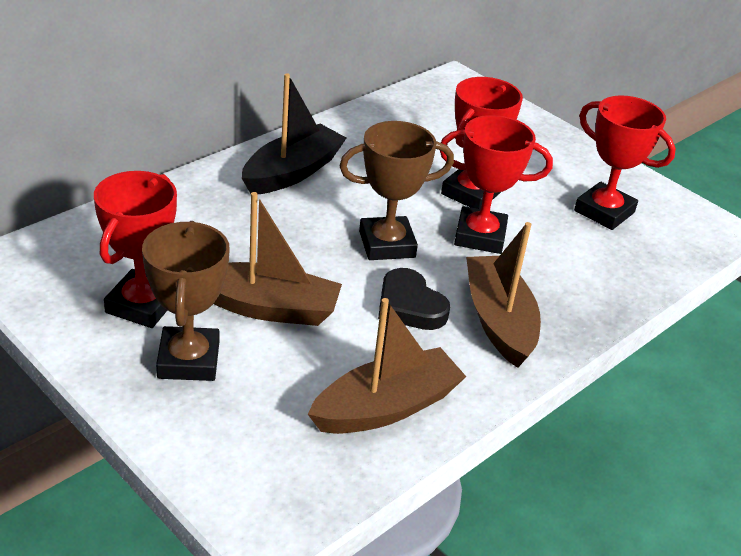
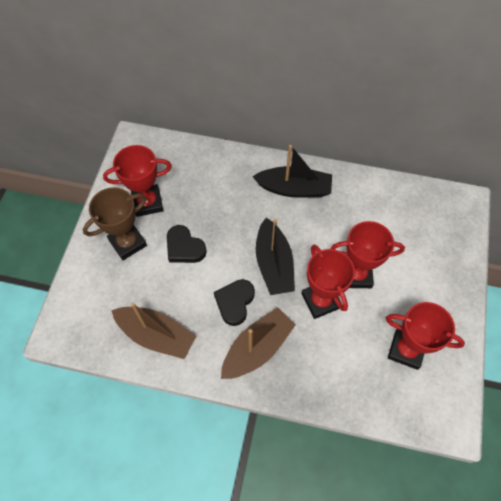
camera: 60 degrees right, 25 degrees up
(267, 307) = (184, 247): brown boat -> black heart
(387, 244) = (274, 264): brown trophy -> black boat
(604, 211) = (406, 350): red trophy -> red trophy turned 75 degrees counterclockwise

